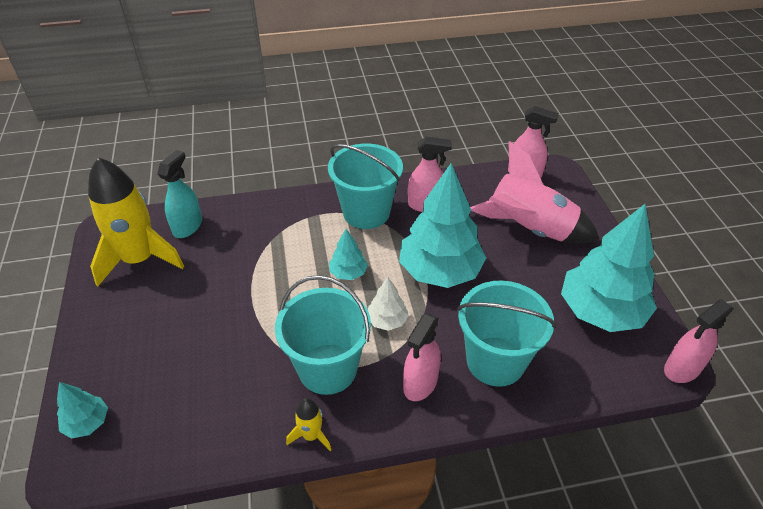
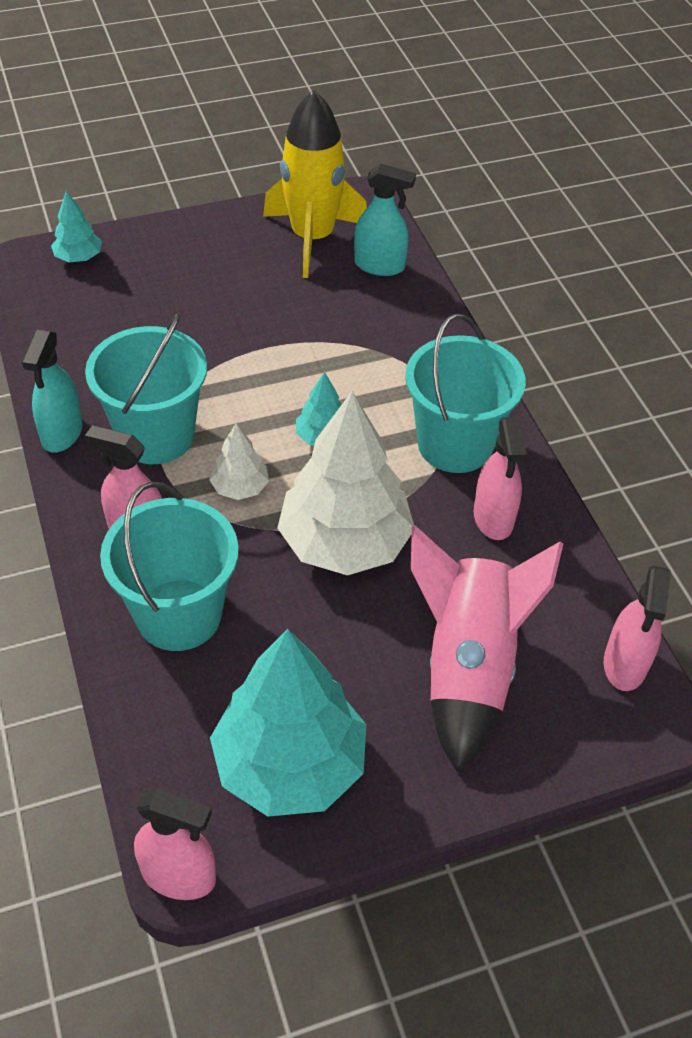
camera: 80 degrees right, 5 degrees up
(311, 435) = (62, 433): yellow rocket -> turquoise spray bottle
(440, 271) = (345, 543): turquoise tree -> white tree
(682, 369) = (179, 875): pink spray bottle -> pink spray bottle turned 150 degrees clockwise

